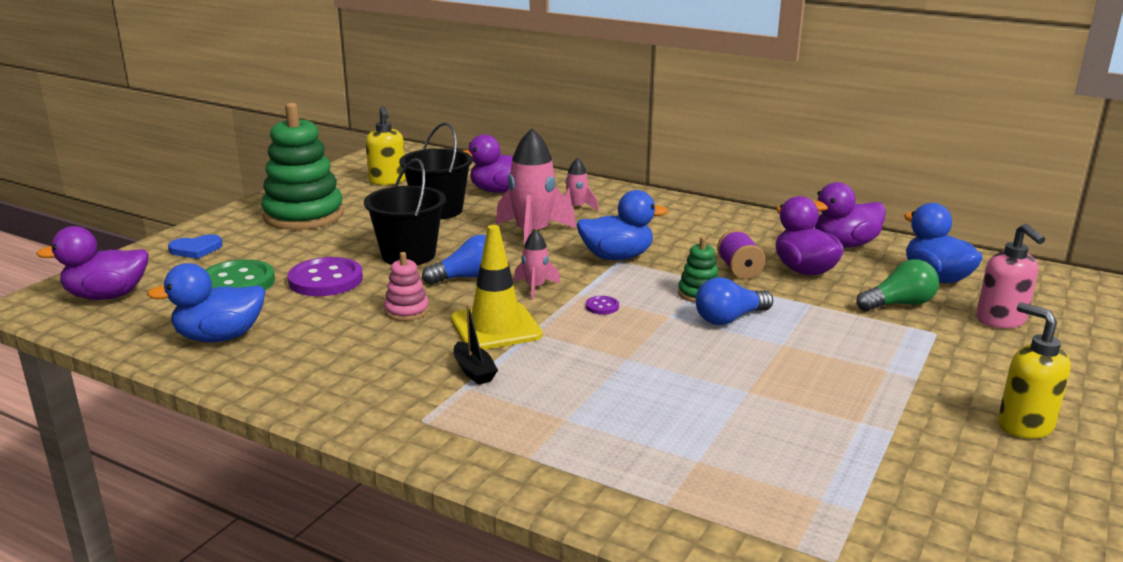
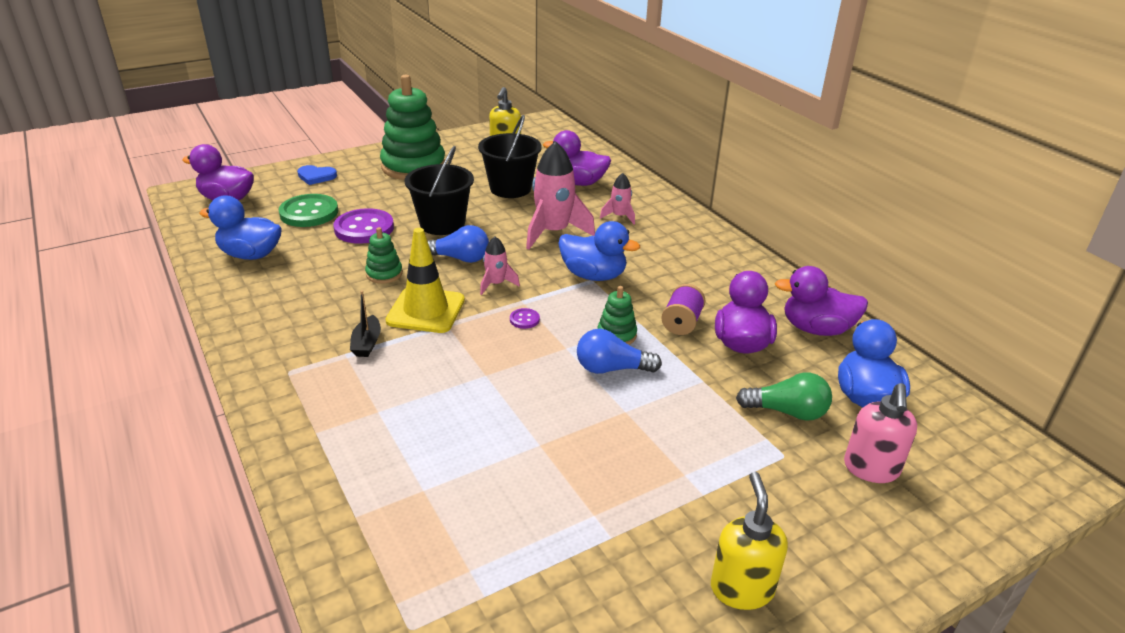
camera: 30 degrees right, 10 degrees up
(406, 311) = (384, 274): pink stacking toy -> green stacking toy

